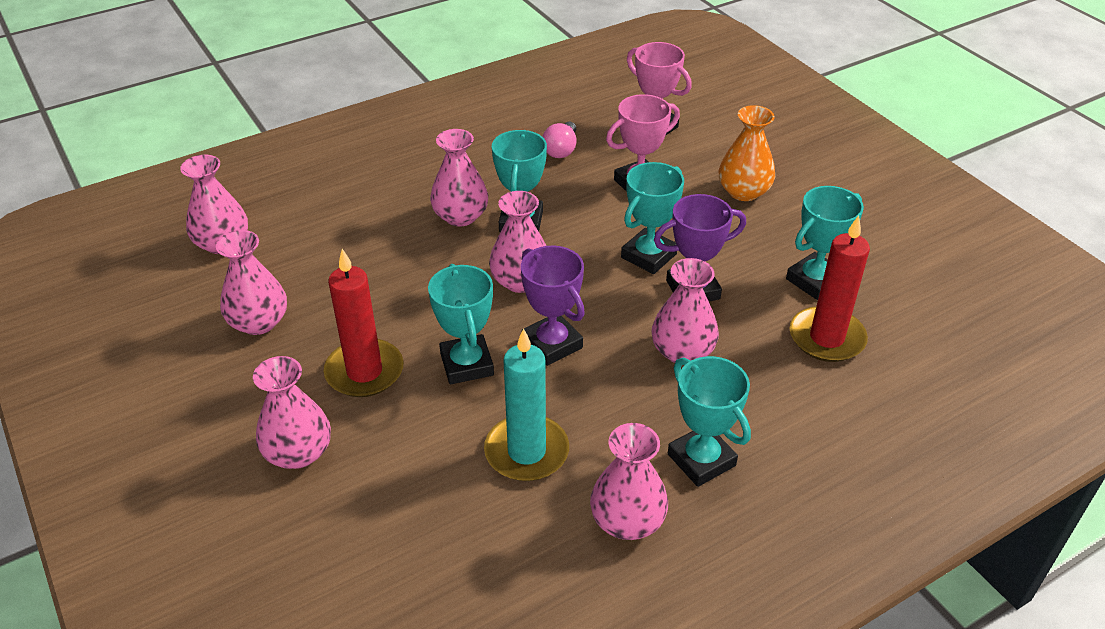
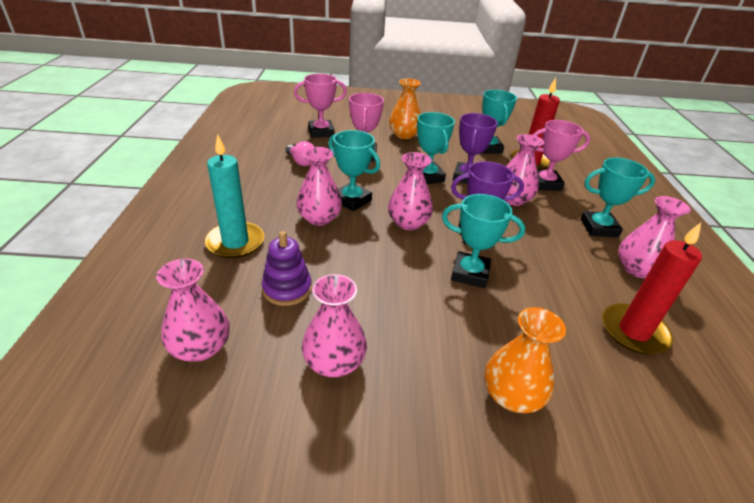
camera: 60 degrees left, 5 degrees down
(298, 452) = (512, 395): pink vase -> orange vase
(329, 251) = (287, 289): none -> purple stacking toy
(364, 371) = (443, 323): red candle -> red candle (633, 331)
(526, 451) = (565, 282): turquoise candle -> turquoise candle (235, 242)
(773, 372) = (545, 184): none -> pink trophy

